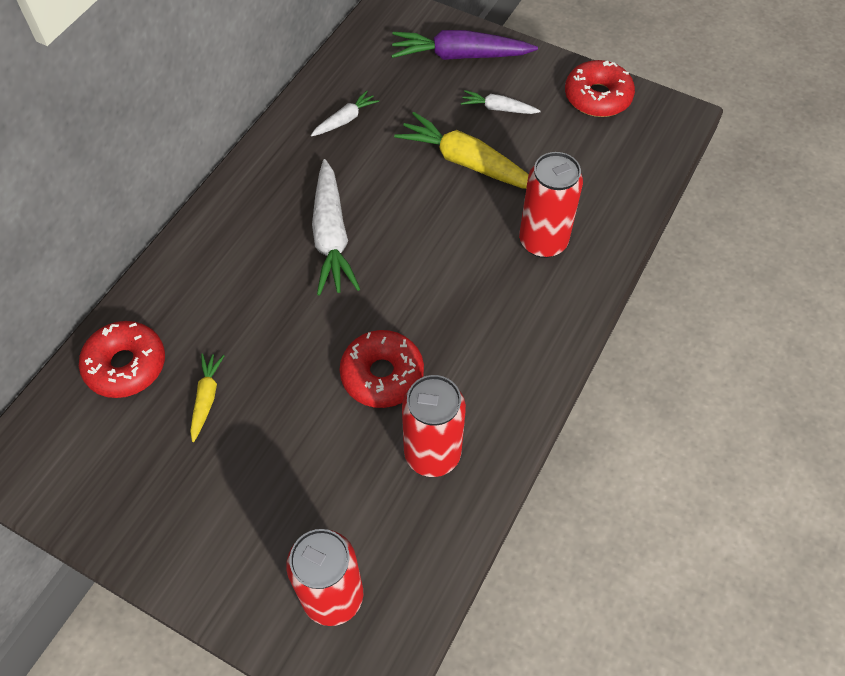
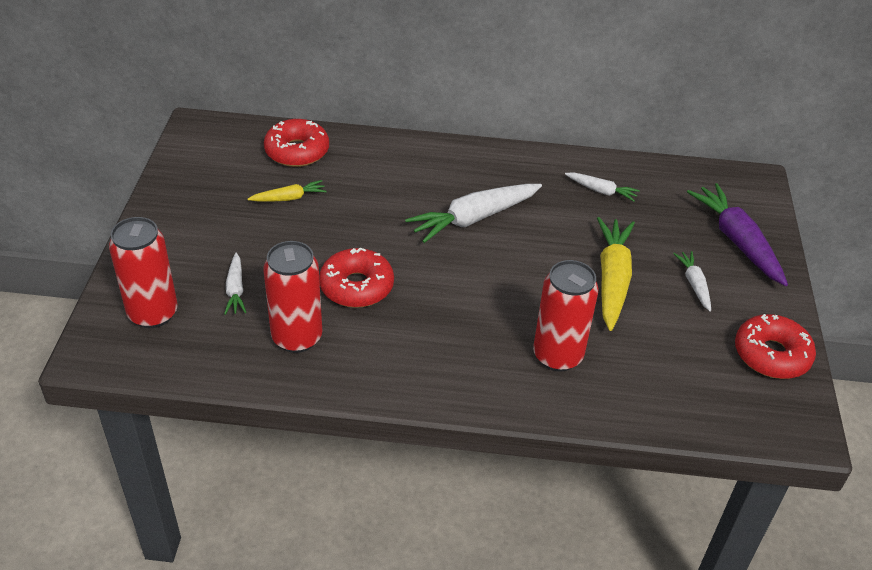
camera: 65 degrees right, 15 degrees down
(333, 496) = (235, 290): none -> white carrot

